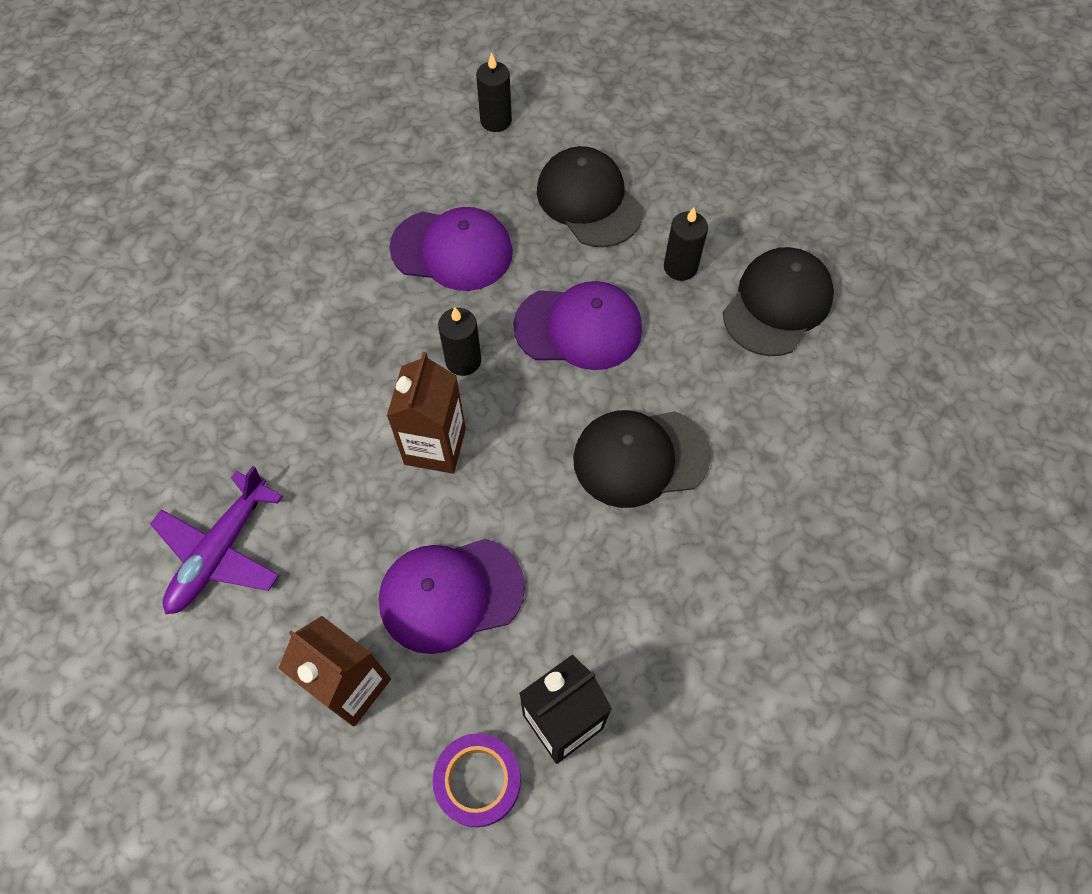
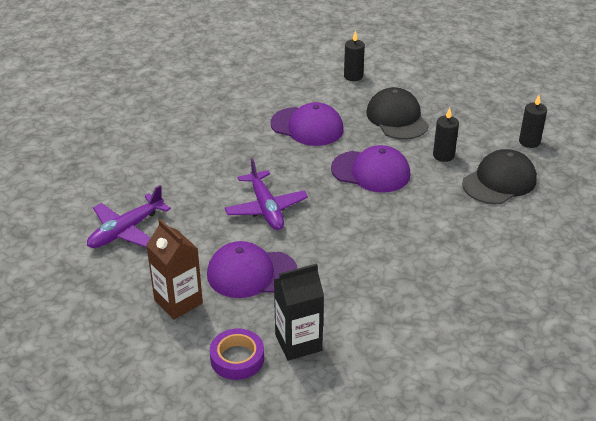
camera: 15 degrees right, 25 degrees down
(435, 446) = (266, 208): brown carton -> purple plane
(463, 360) = (296, 174): black candle -> black candle (529, 142)
(640, 457) = (388, 234): black cap -> none

